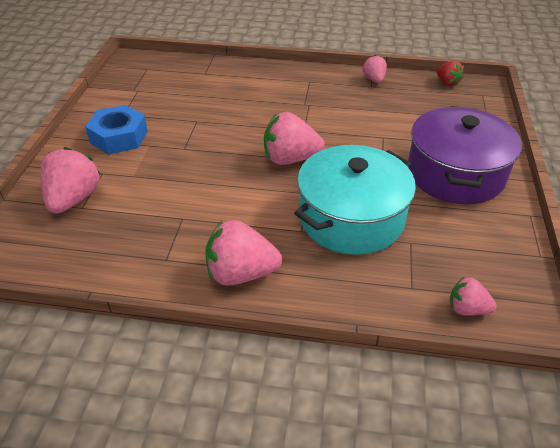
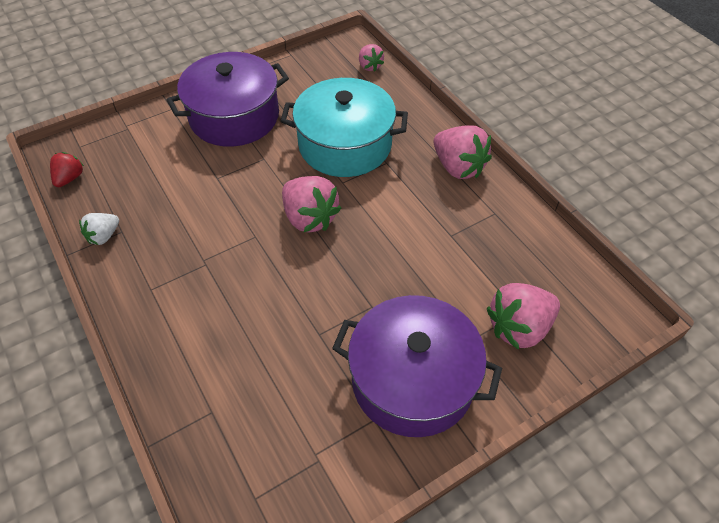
camera: 130 degrees left, 10 degrees up
(119, 137) = (412, 380): blue nut -> purple pot
(374, 79) = (104, 236): pink strawberry -> white strawberry

